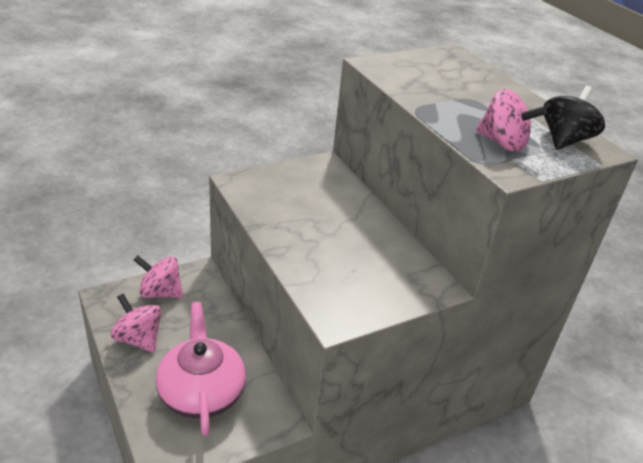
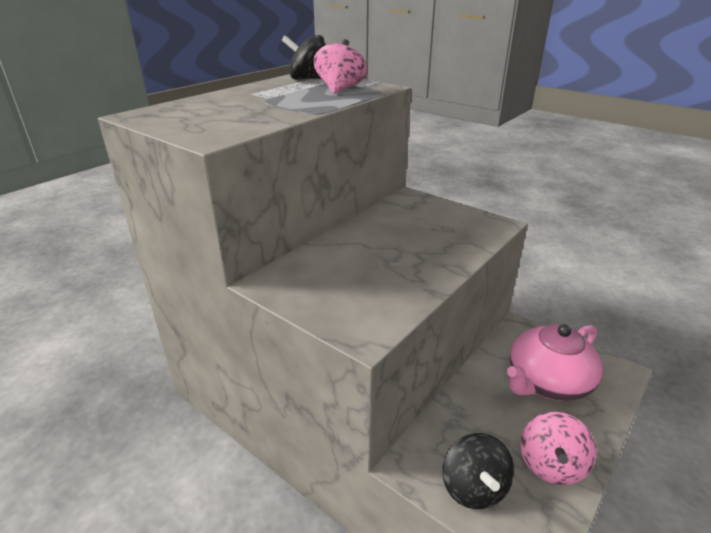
camera: 110 degrees left, 5 degrees down
(160, 292) = (474, 488): pink spinning top -> black spinning top

